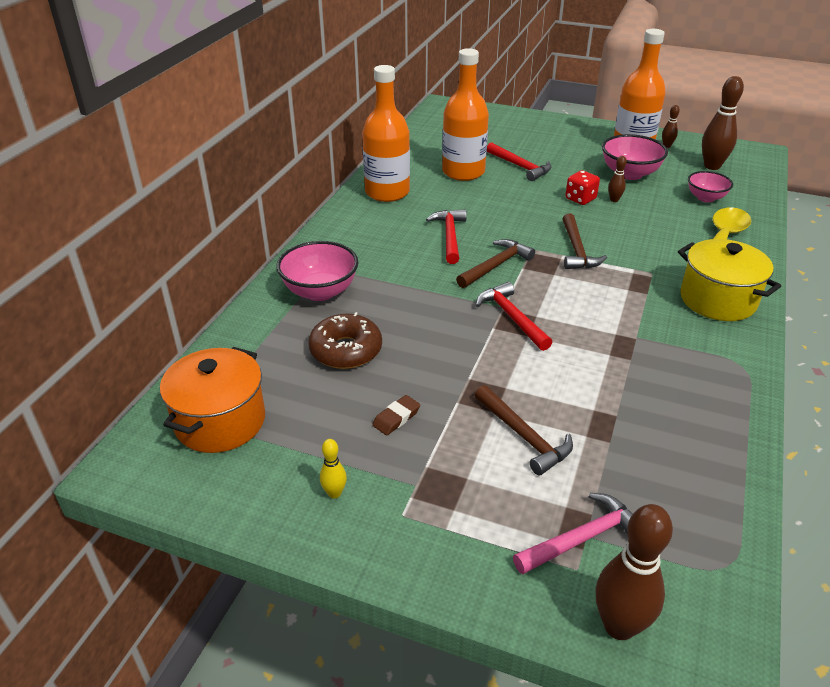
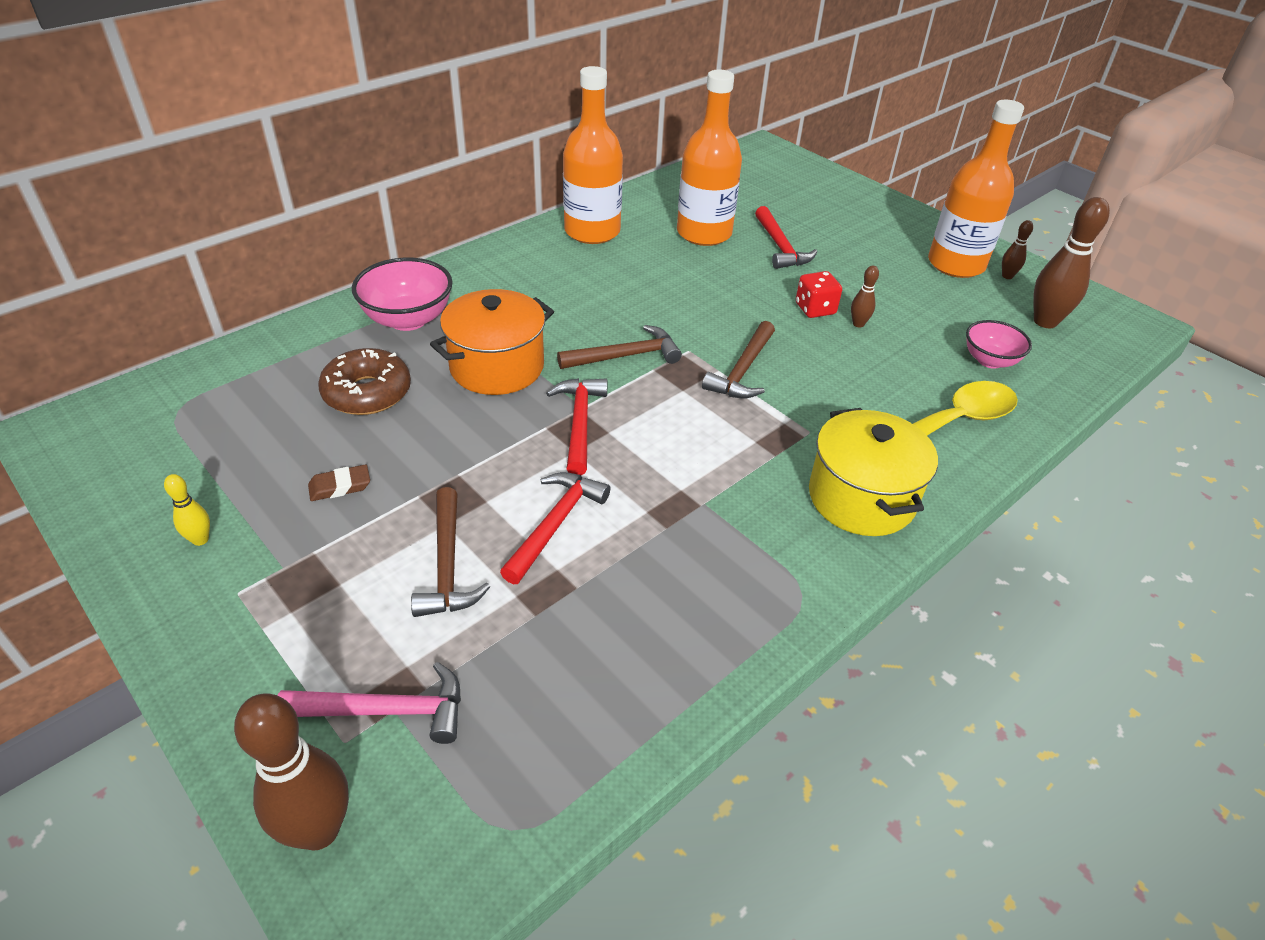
camera: 25 degrees right, 5 degrees up
(220, 421) = (178, 420): orange pot -> orange pot (497, 367)
(450, 236) = (609, 304): red hammer -> red hammer (555, 524)
(629, 174) = (915, 297): pink bowl -> none

